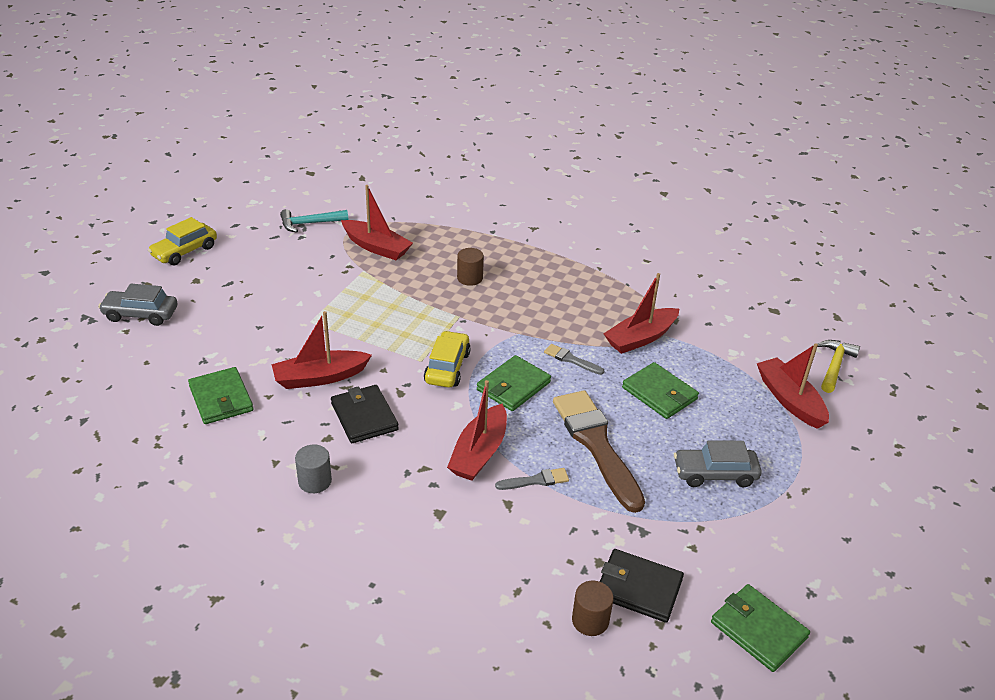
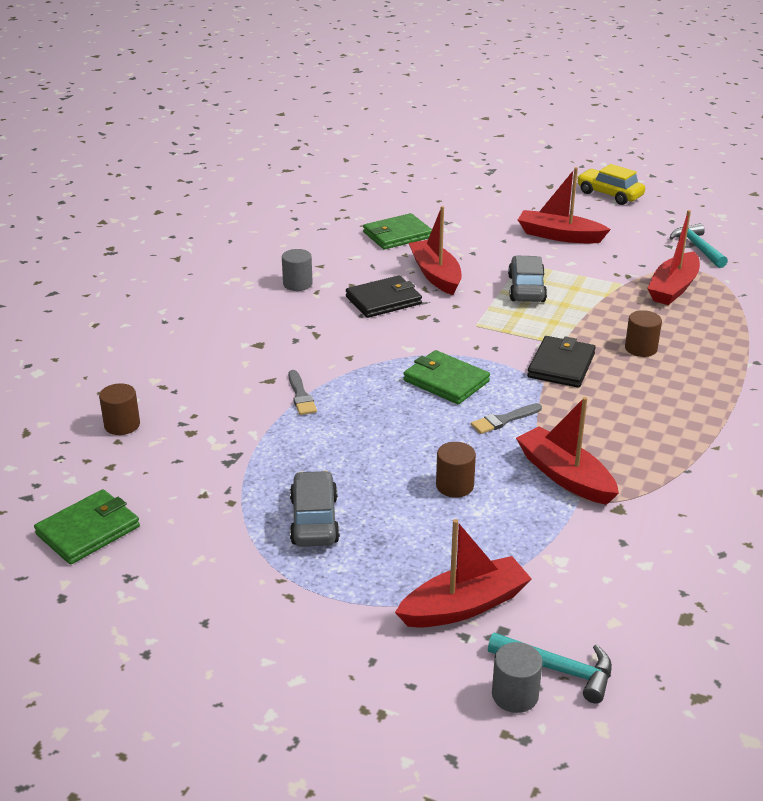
camera: 90 degrees right, 5 degrees down
(140, 314) = (503, 189): grey car -> grey car (526, 289)
(447, 367) = (468, 340): yellow car -> none
(479, 453) = (339, 362): red boat -> red boat (559, 236)
(571, 359) = (504, 420): grey brush -> grey brush turned 150 degrees counterclockwise
(596, 444) = (357, 435): brown brush -> none
(638, 588) = (154, 455): black wallet -> black wallet (561, 365)
(659, 393) = (454, 486): green wallet -> brown cylinder
(834, 366) = (558, 670): yellow hammer -> turquoise hammer
(861, 386) = (515, 695): none -> grey cylinder

